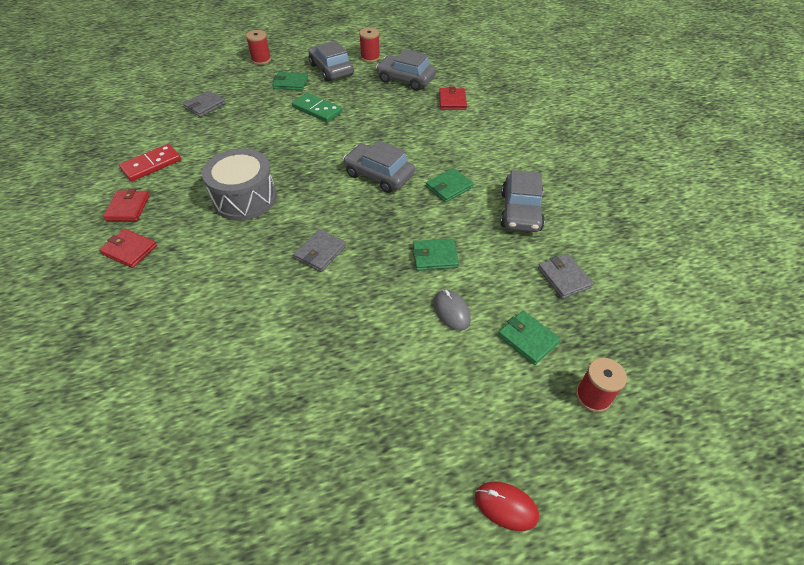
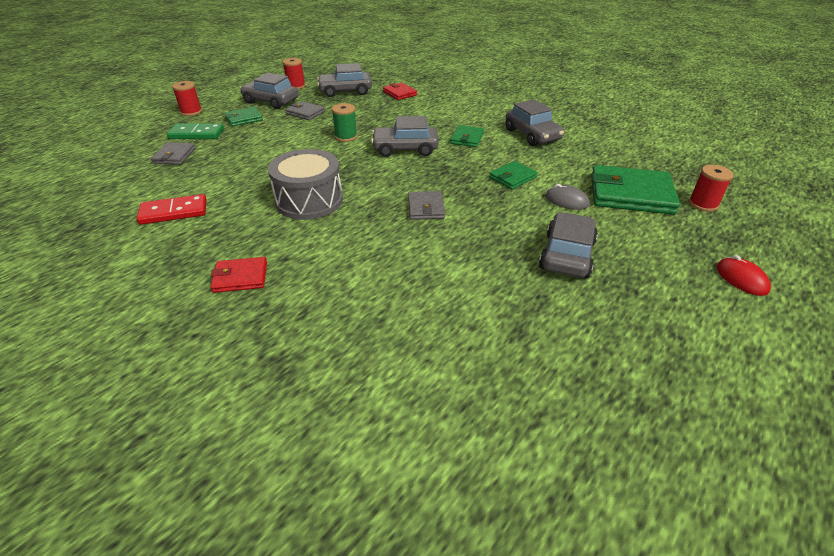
camera: 35 degrees left, 10 degrees down
(128, 208) = (193, 250): red wallet -> none
(151, 165) = (174, 212): red domino -> red domino turned 60 degrees clockwise
(317, 110) = (294, 128): green domino -> green domino (196, 134)
(346, 138) = (346, 137): none -> green spool
(374, 372) = (566, 255): none -> grey car
(506, 506) = (741, 279): red mouse -> red mouse turned 75 degrees clockwise
(528, 339) = (630, 194): green wallet -> green wallet, size x1.91
(564, 278) = (605, 157): grey wallet -> grey wallet (305, 113)

